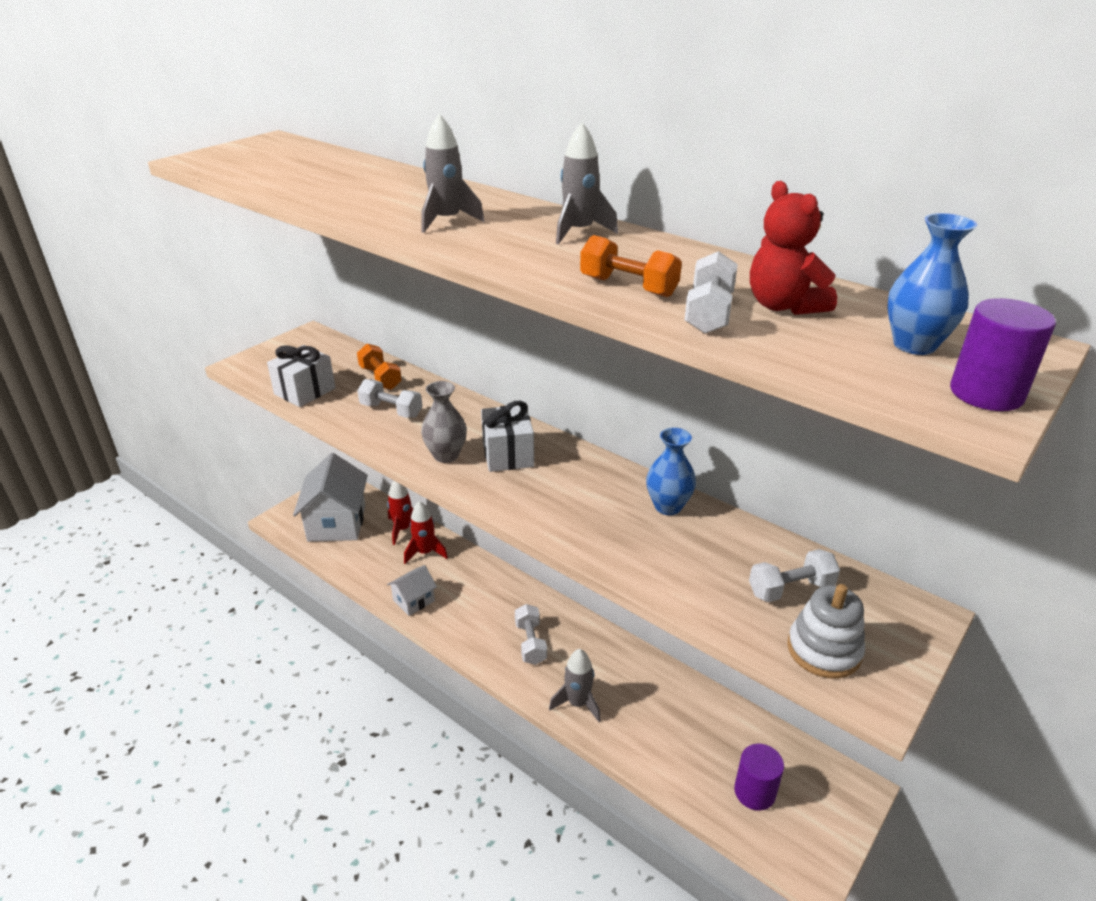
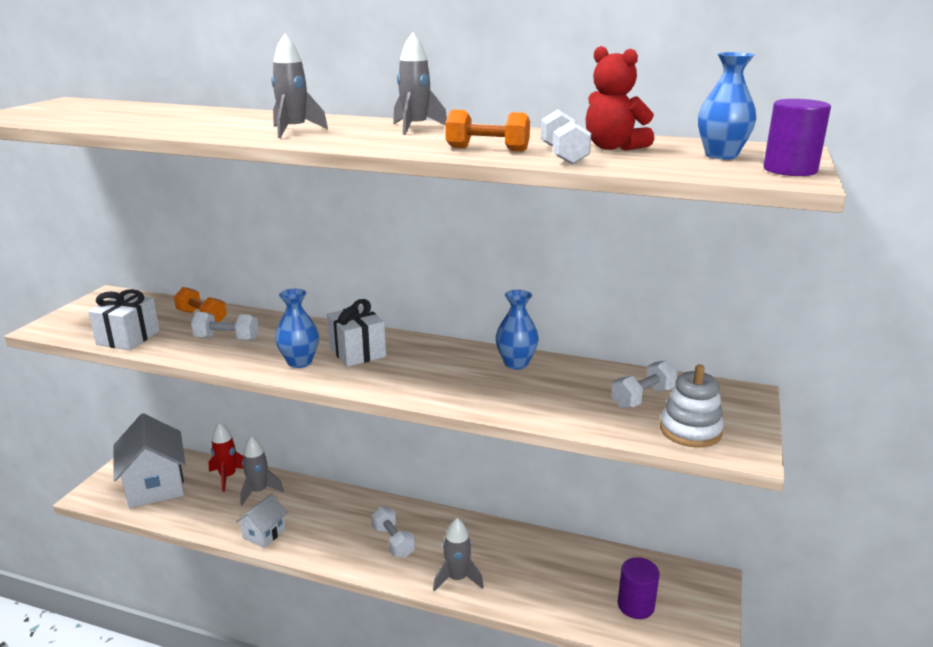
camera: 20 degrees left, 10 degrees down
(425, 552) = (259, 491): red rocket -> grey rocket
(446, 455) = (299, 362): grey vase -> blue vase

